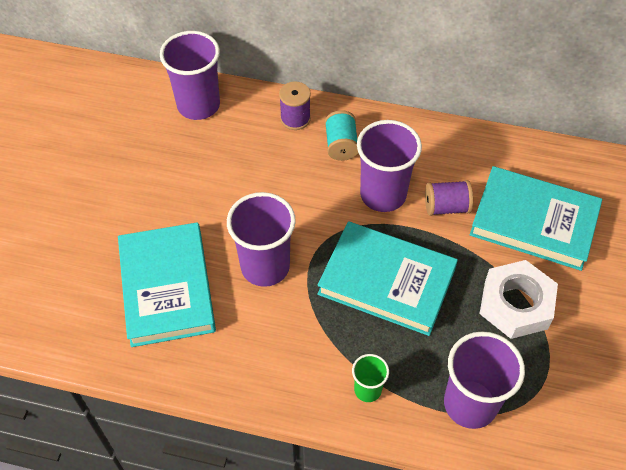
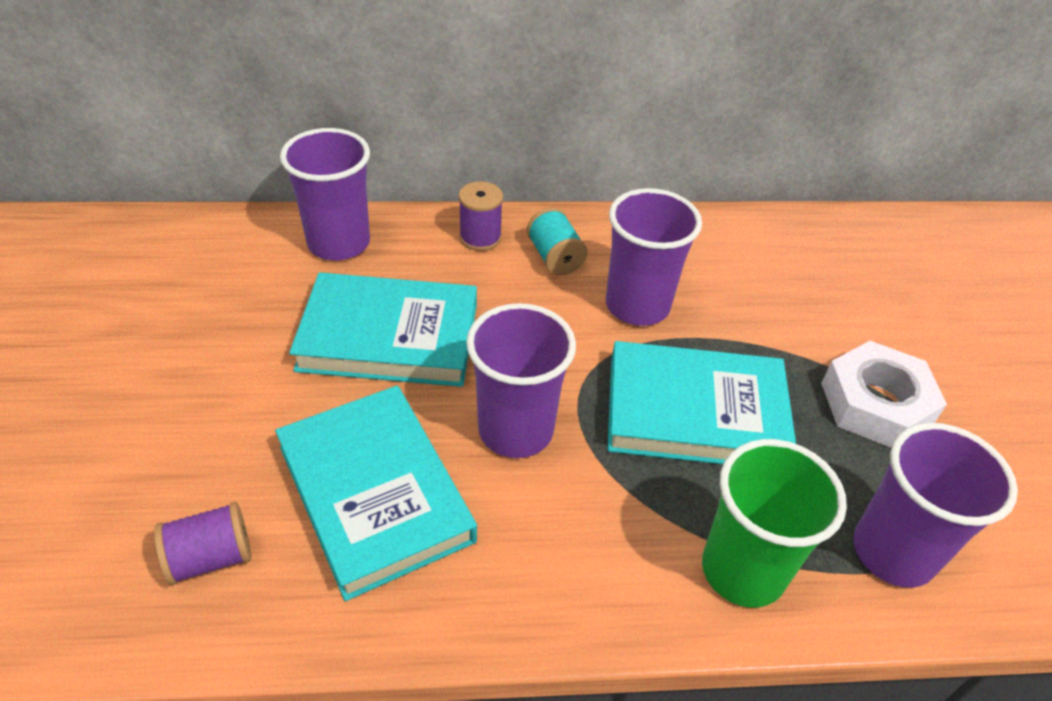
camera: 20 degrees left, 10 degrees down
(367, 390) = (743, 570): green cup -> green cup, size x1.94
(446, 207) = (725, 305): purple spool -> purple spool (210, 558)
(533, 222) = (840, 301): turquoise book -> turquoise book (389, 337)

